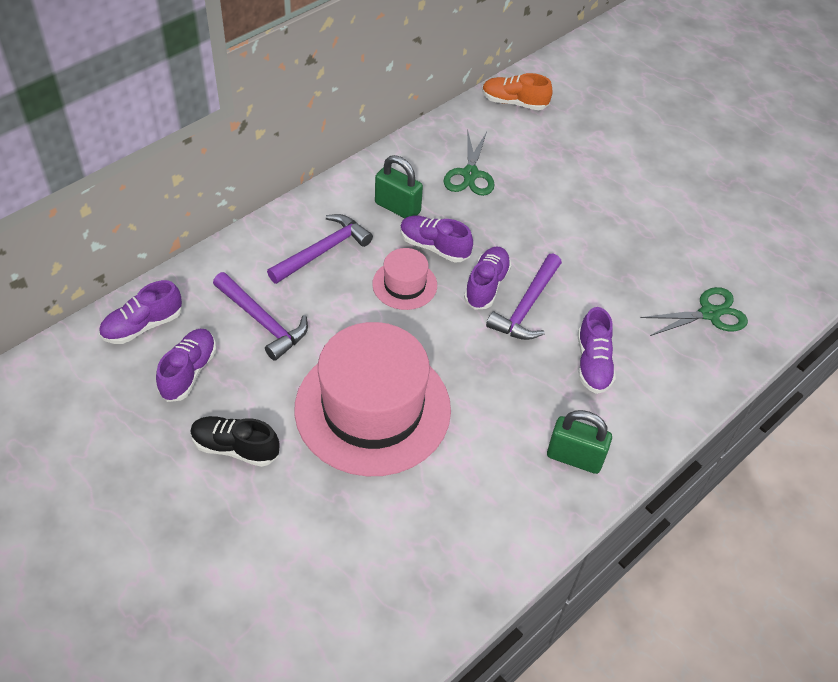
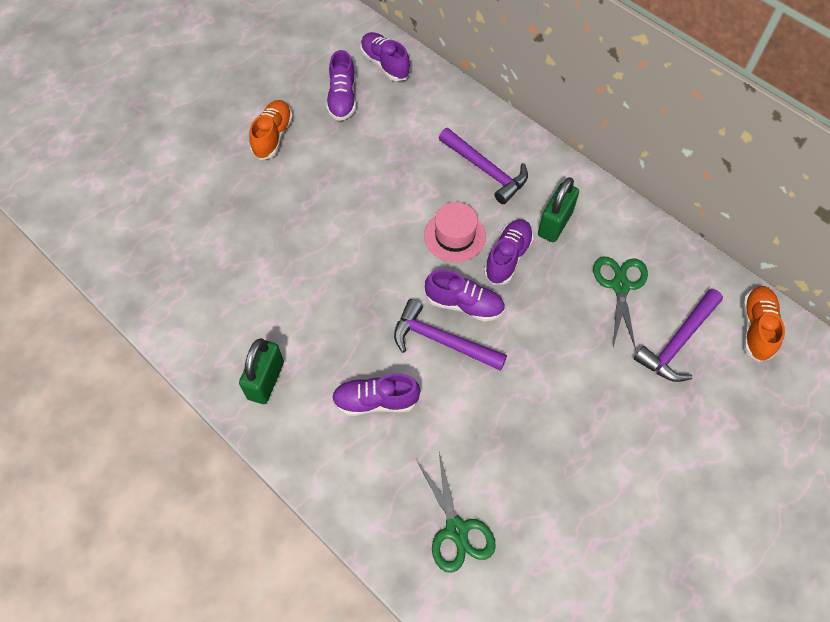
camera: 90 degrees right, 10 degrees up
(189, 372) = (342, 98): purple shoe -> purple shoe turned 75 degrees clockwise
(235, 448) = (273, 136): black shoe -> orange shoe
(262, 321) = (398, 137): purple hammer -> purple hammer (678, 342)
(372, 408) = (313, 221): pink hat -> none
(470, 174) = (620, 286): green scissors -> green scissors turned 90 degrees clockwise

